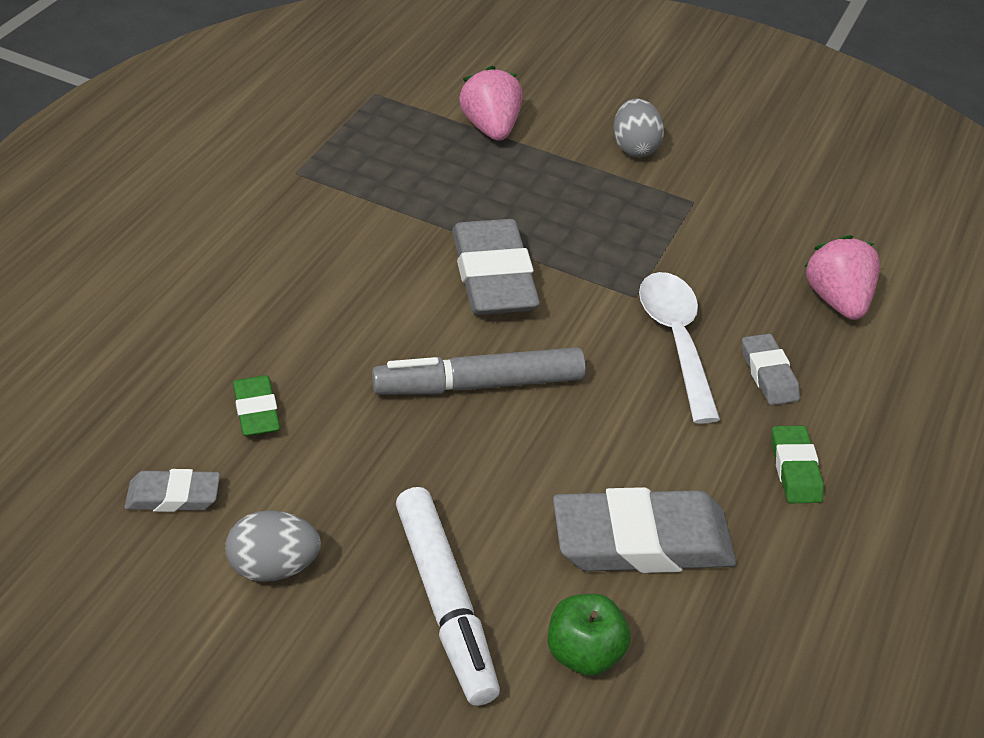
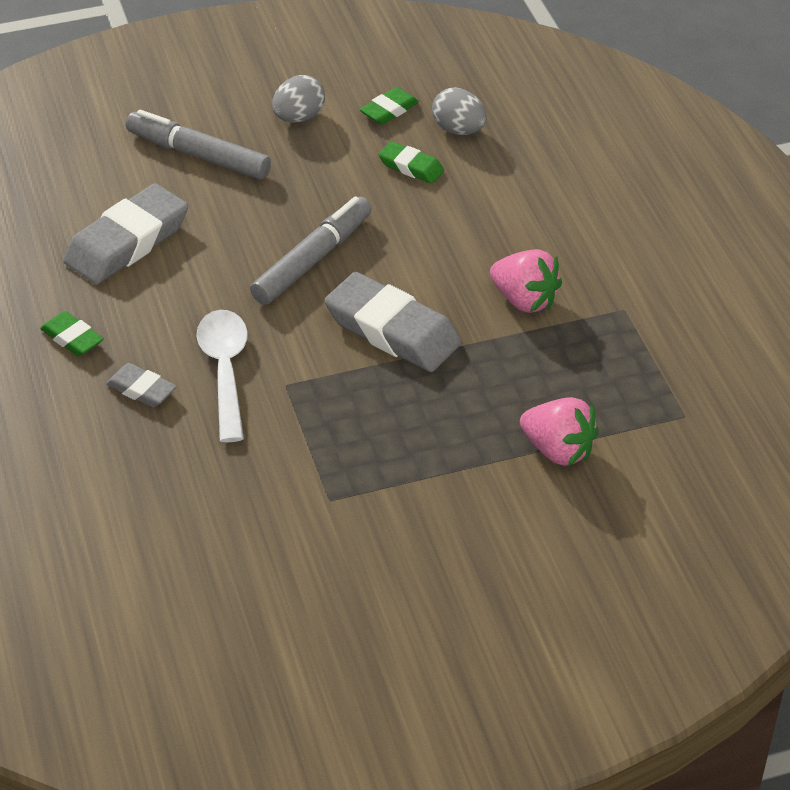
camera: 140 degrees right, 0 degrees up
(173, 496) = (389, 110): grey eraser -> green eraser
(445, 602) = (198, 155): white marker -> grey marker
(584, 653) = (107, 178): green apple -> none
(634, 148) = (431, 518): grey egg -> grey egg (458, 130)
(676, 340) = (225, 371): white spoon -> white spoon turned 135 degrees counterclockwise
(836, 300) = (141, 485): pink strawberry -> pink strawberry (524, 300)

